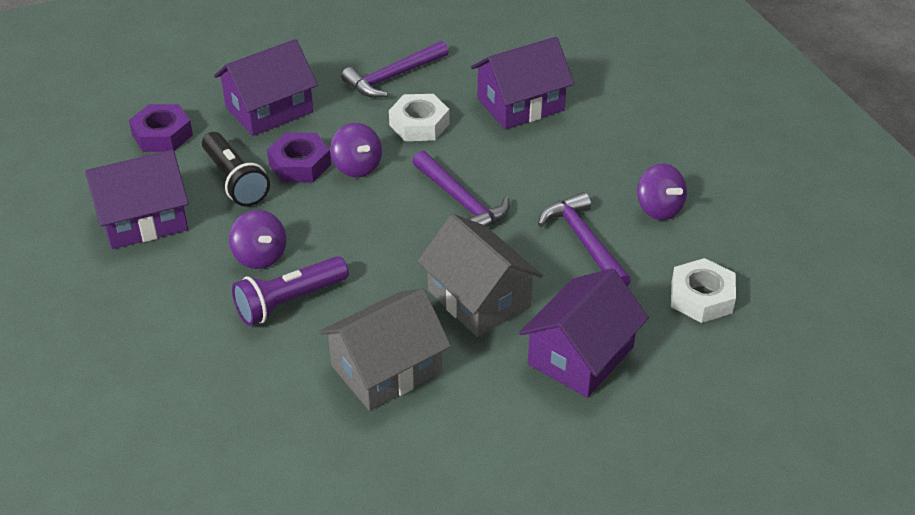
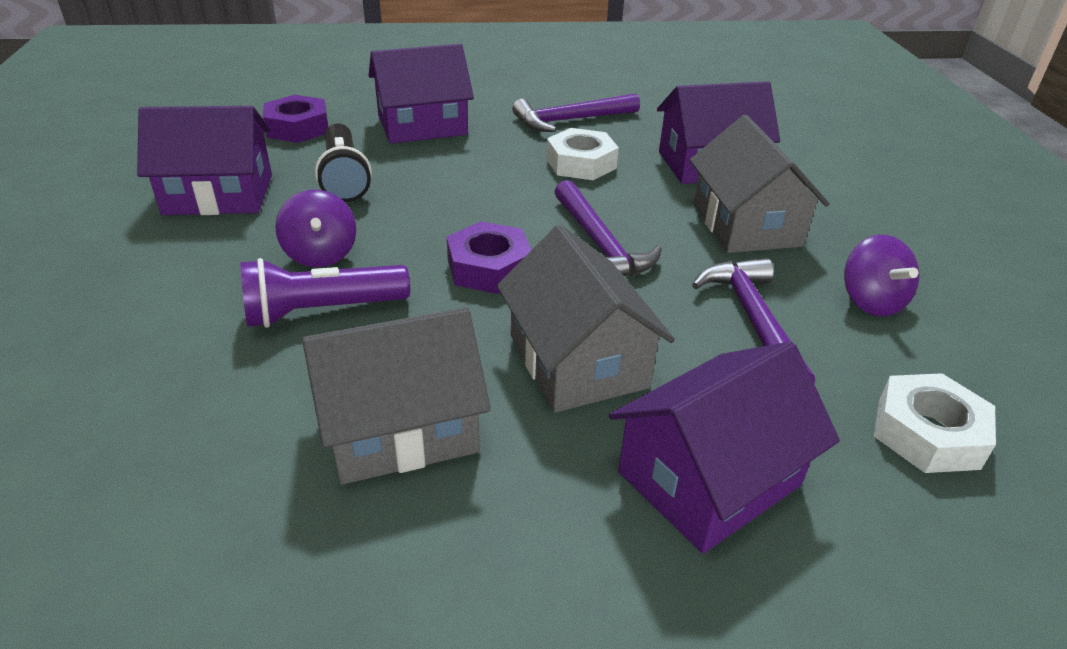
camera: 15 degrees right, 5 degrees down
(300, 164) = (425, 176): purple nut -> purple nut (489, 268)
(357, 167) = (489, 189): purple spinning top -> none
(562, 159) = (746, 225): none -> grey house

